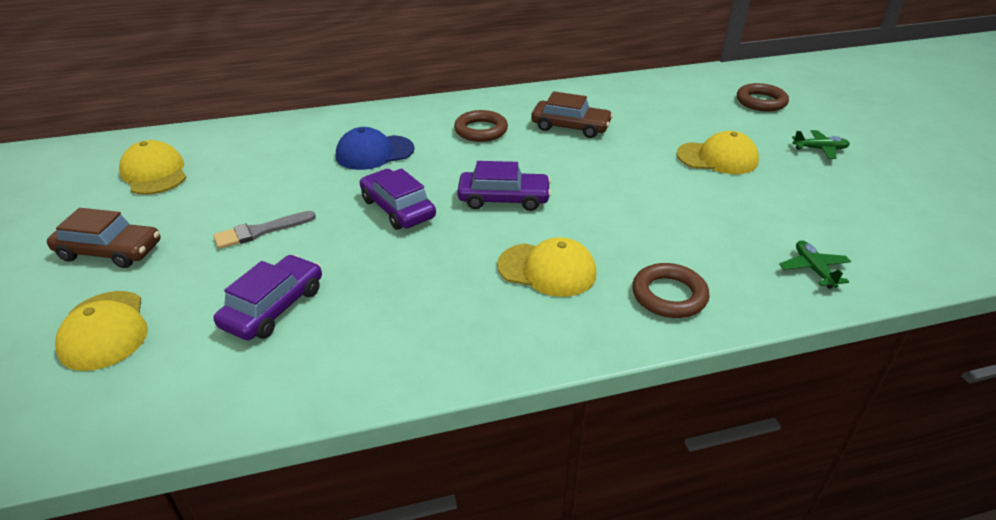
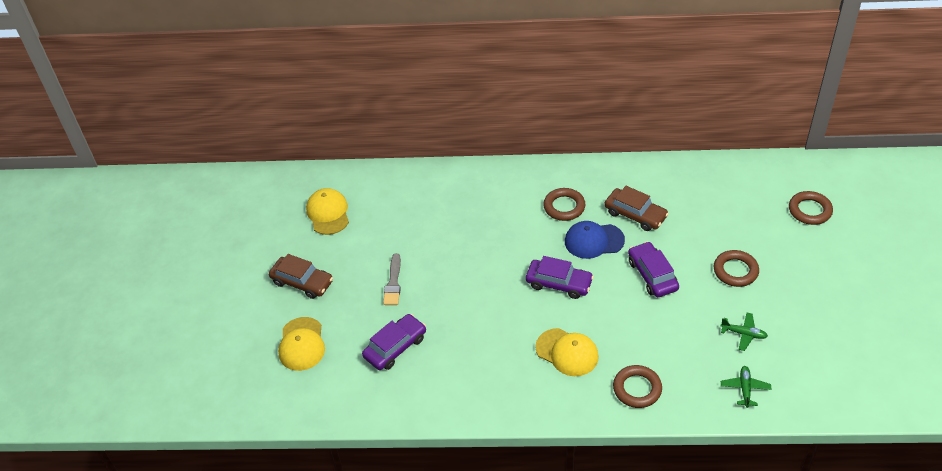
camera: 20 degrees right, 10 degrees up
(261, 231) = (393, 283): grey brush -> grey brush turned 75 degrees counterclockwise
(374, 153) = (479, 218): blue cap -> blue cap (594, 241)
(398, 208) = (484, 279): purple car -> purple car (652, 275)
(717, 158) = (735, 271): yellow cap -> brown ring
(820, 149) = (824, 276): green plane -> green plane (743, 334)

